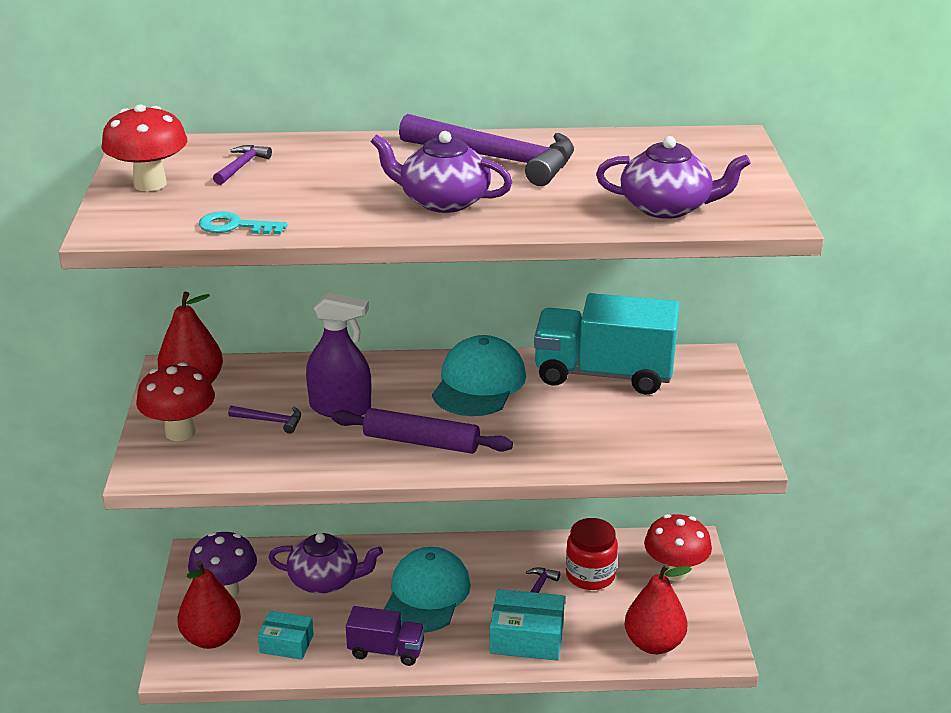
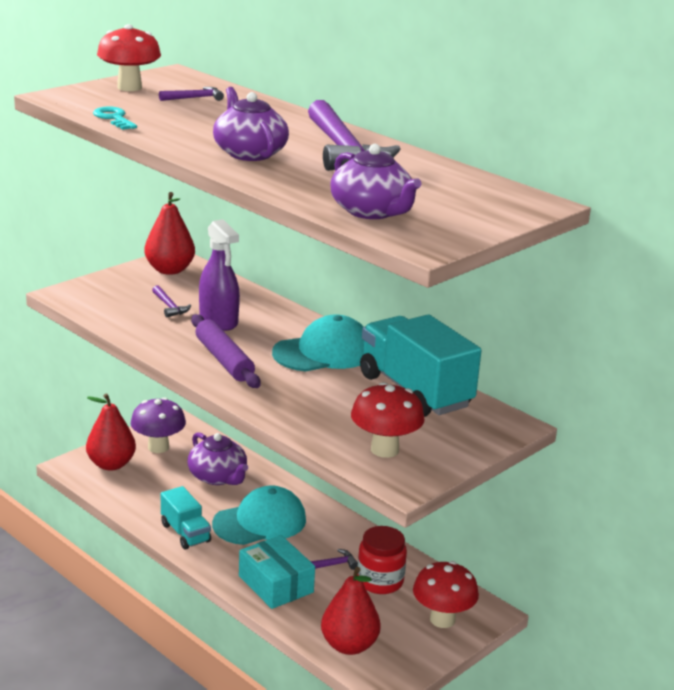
camera: 45 degrees right, 5 degrees down
(180, 432) = (116, 287): red mushroom -> red mushroom (384, 450)
(286, 643) = (142, 493): turquoise box -> none
(386, 651) = (185, 533): purple truck -> turquoise truck

